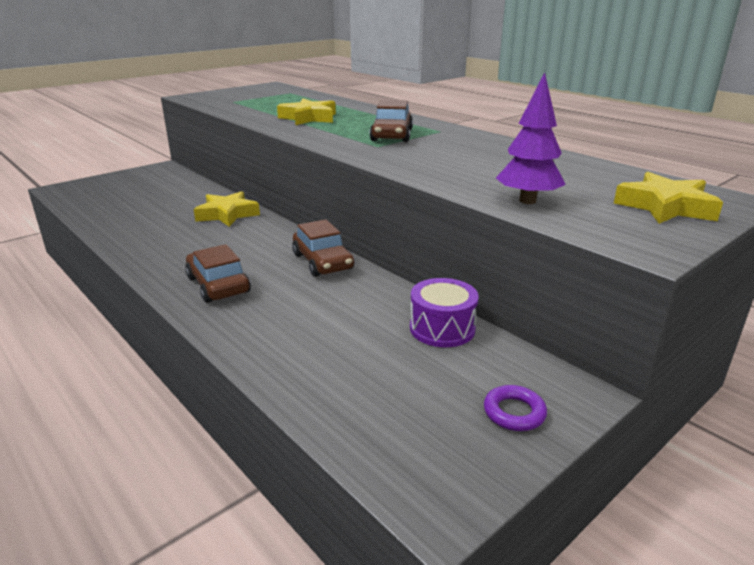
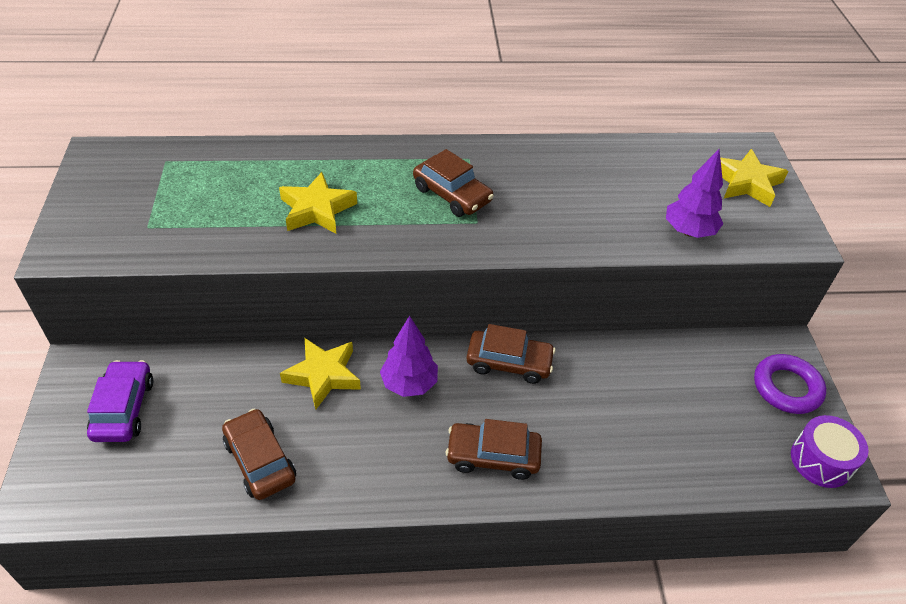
camera: 55 degrees left, 20 degrees up
(137, 221) = (260, 461): none -> brown car
(143, 183) = (124, 409): none -> purple car
(253, 238) = (409, 384): none -> purple tree
(442, 328) = (673, 358): purple drum -> purple drum (821, 460)
(514, 412) = (786, 388): purple ring -> purple ring, size x1.62

